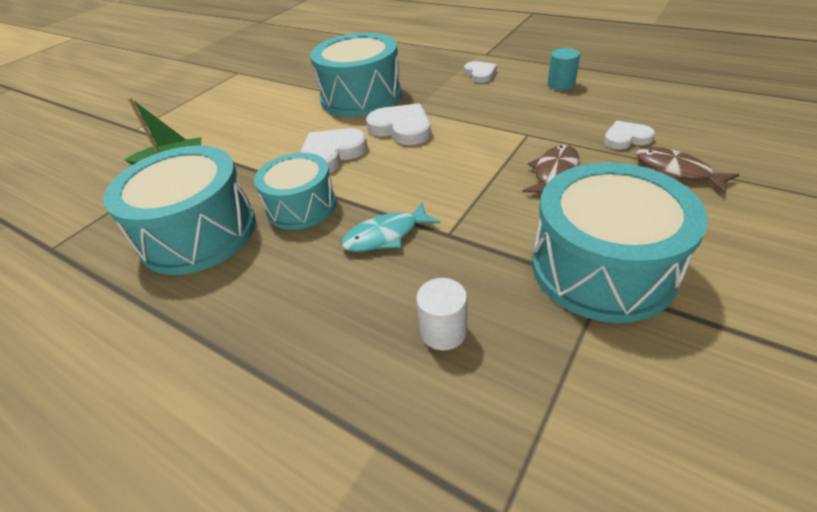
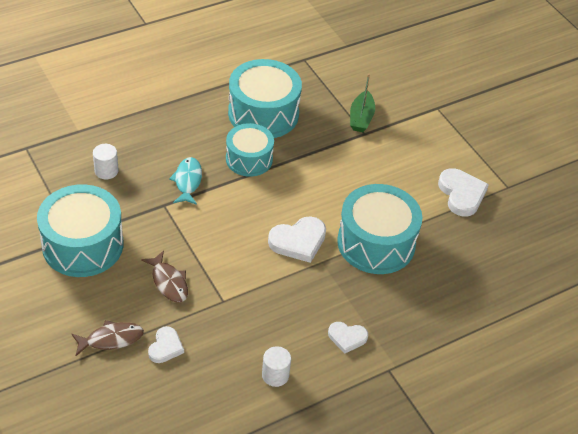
camera: 110 degrees right, 5 degrees up
(331, 154) = (297, 192): white heart -> white heart (461, 194)
(561, 84) = (275, 375): turquoise cylinder -> white cylinder

